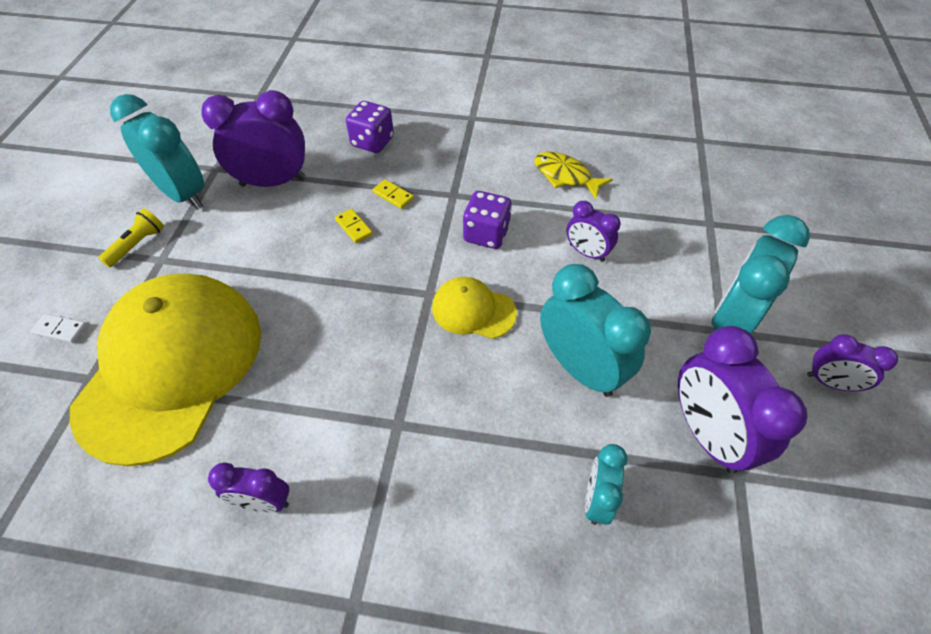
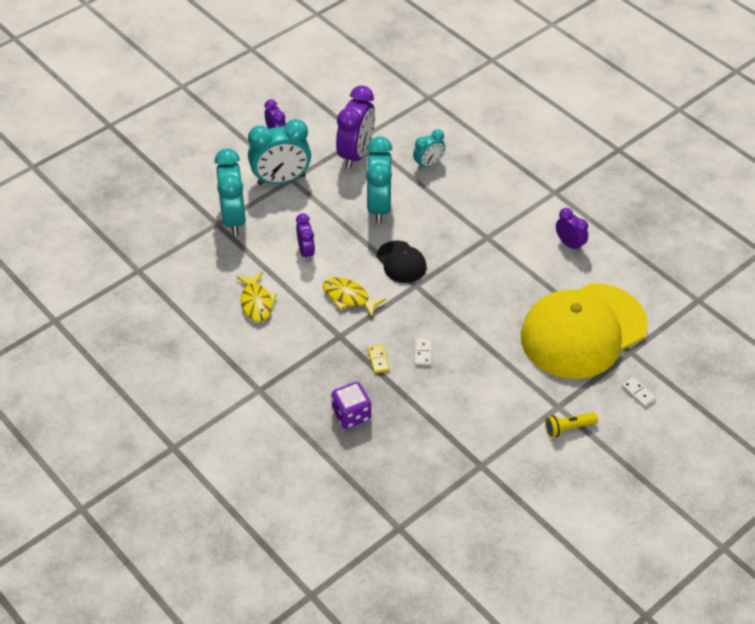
camera: 140 degrees left, 5 degrees down
(183, 194) = (517, 454): turquoise clock -> turquoise clock (233, 219)
(273, 182) = (448, 424): purple clock -> none
(354, 227) = (422, 353): yellow domino -> white domino
(473, 310) = (401, 262): yellow cap -> black cap
(486, 234) = (349, 297): purple dice -> yellow fish

